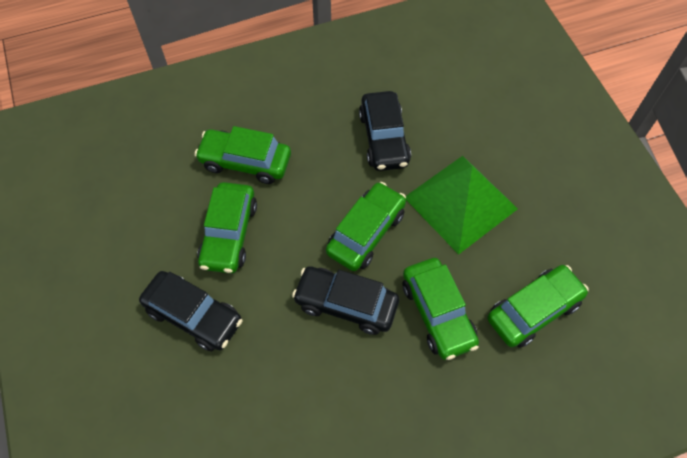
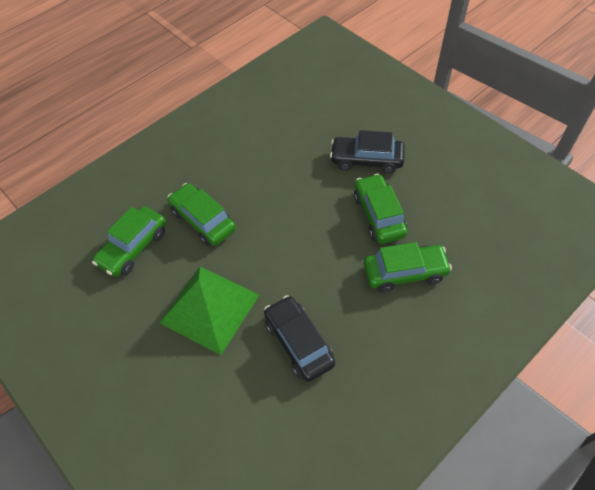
camera: 160 degrees right, 5 degrees down
(346, 304) = (270, 202): black car -> none
(366, 232) = (277, 255): green car -> none

